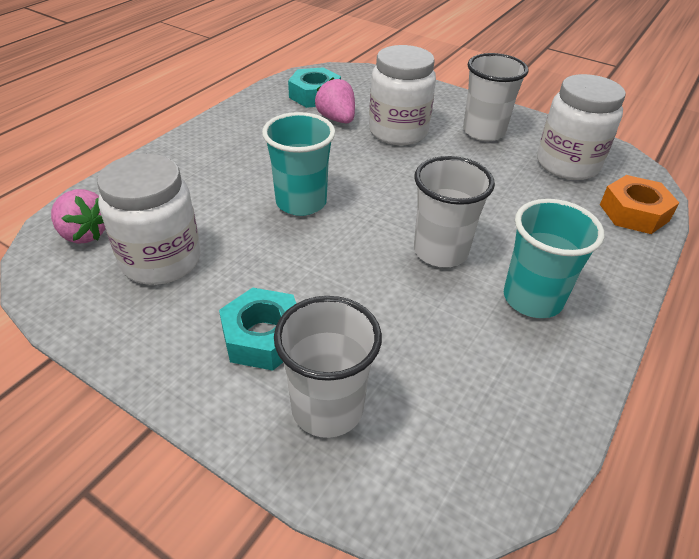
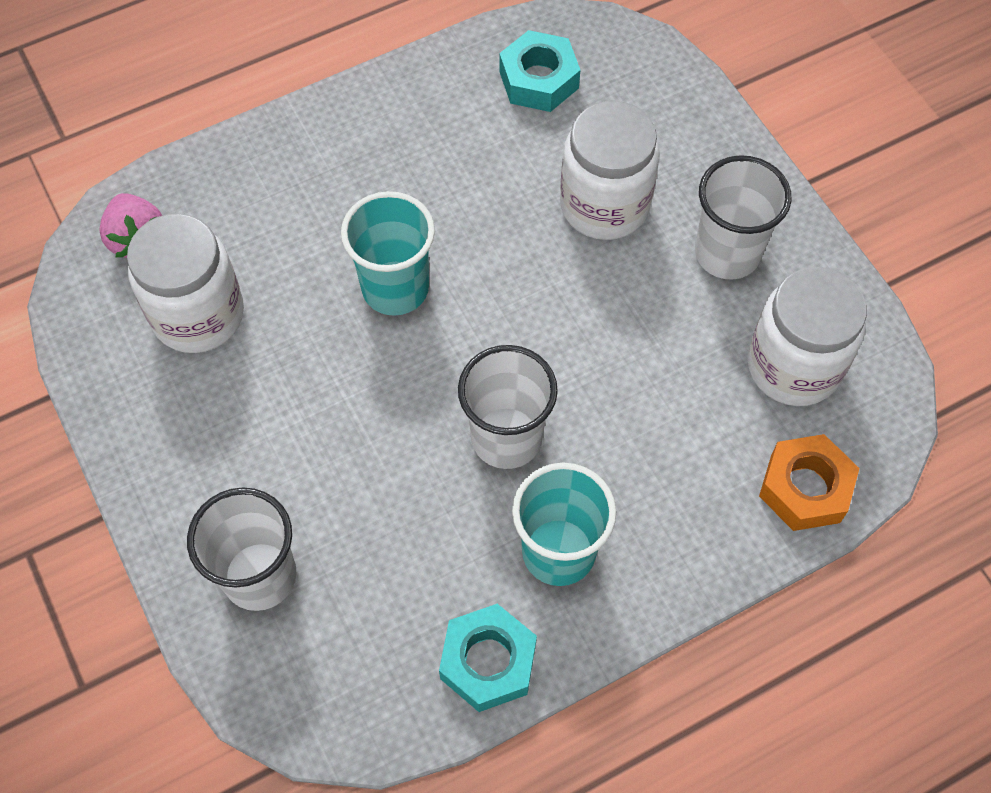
camera: 30 degrees right, 20 degrees up
(263, 337) = (247, 466): turquoise nut -> turquoise nut (488, 662)
(336, 119) = (536, 145): pink strawberry -> none

